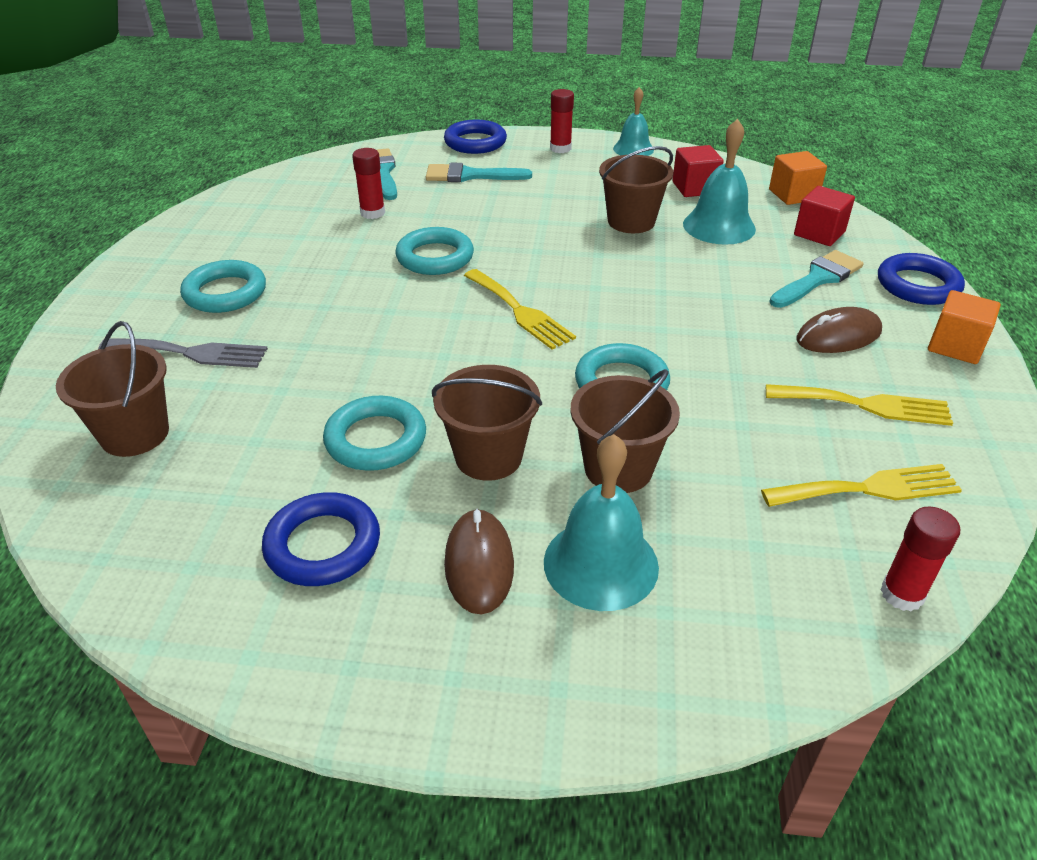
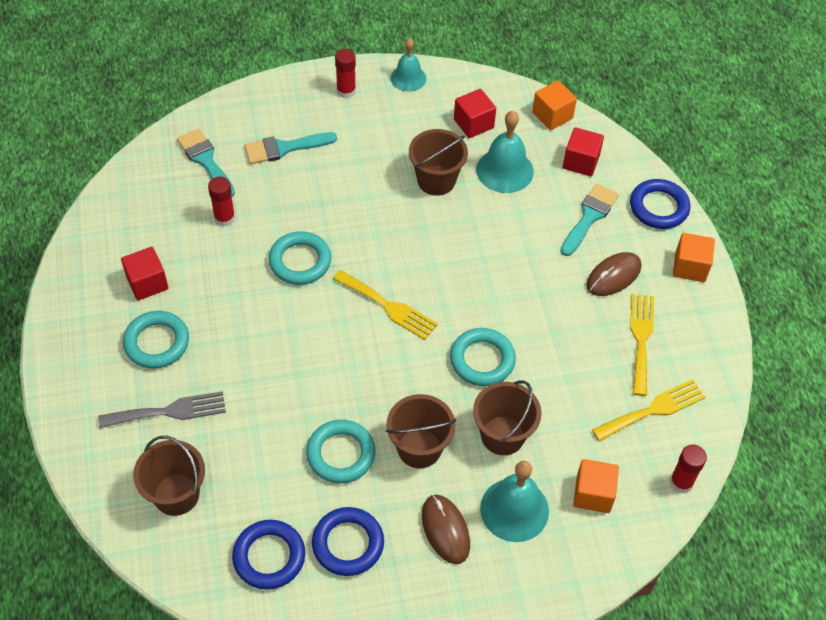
camera: 20 degrees left, 15 degrees up
(253, 246) = (147, 283): none -> red cube
(475, 142) = (268, 98): blue ring -> blue ring (269, 557)
(740, 574) = (593, 494): none -> orange cube
(866, 405) = (641, 339): yellow fork -> yellow fork turned 75 degrees counterclockwise

